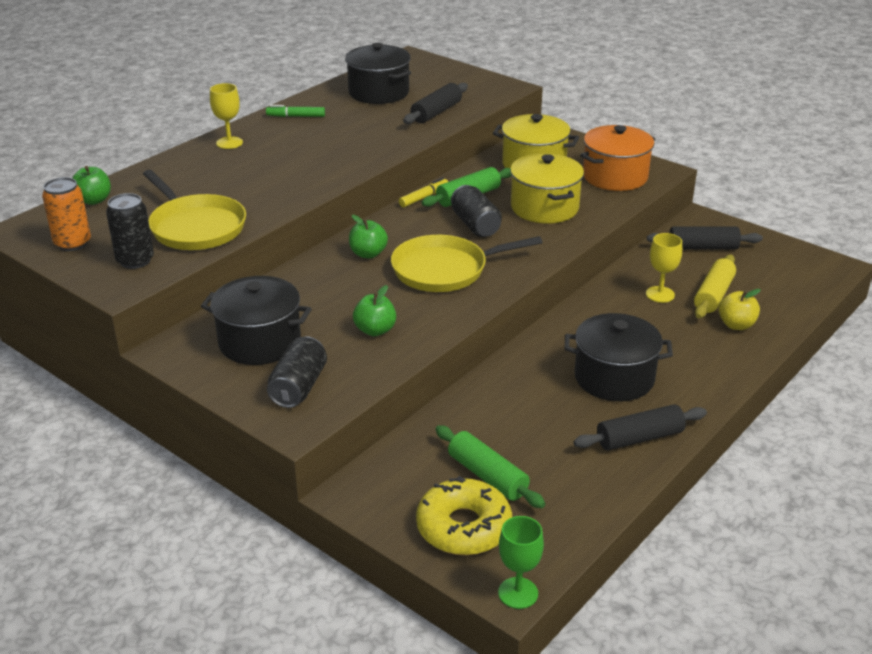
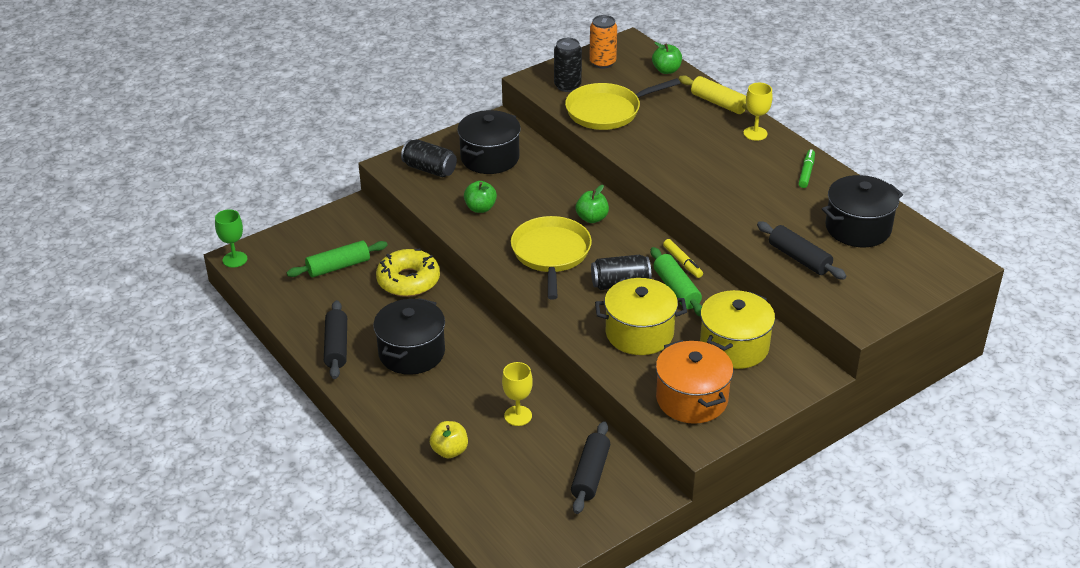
camera: 105 degrees right, 5 degrees up
(463, 527) = (299, 248): yellow donut -> yellow donut (408, 280)
(713, 295) = (503, 452): yellow rolling pin -> yellow rolling pin (718, 103)

